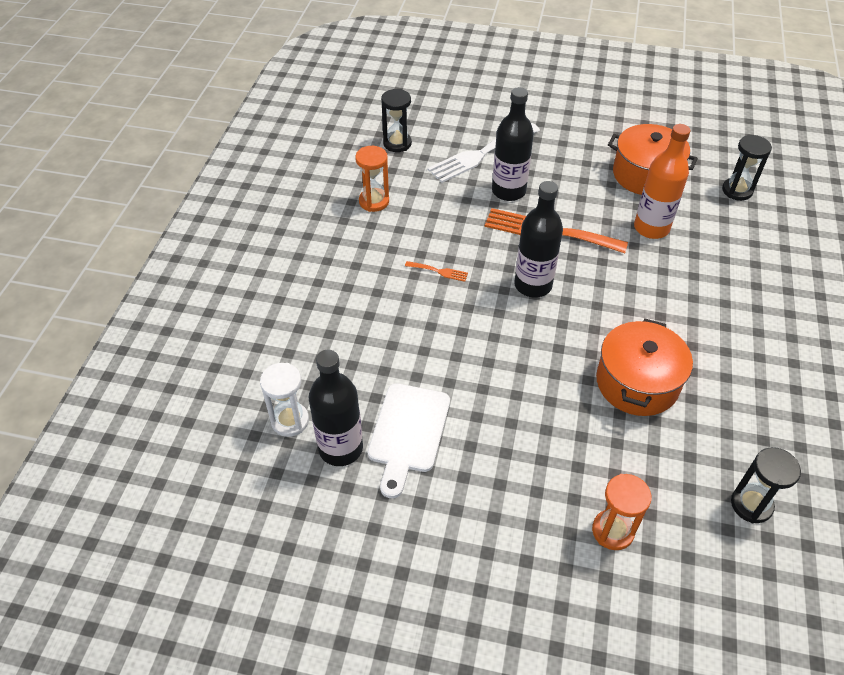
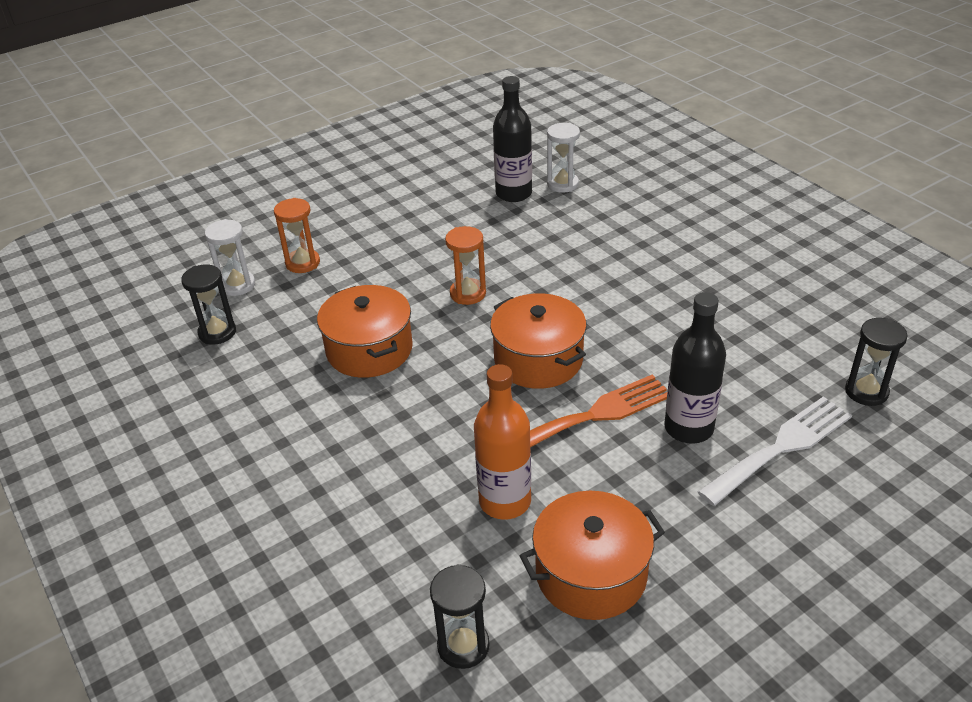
camera: 135 degrees right, 10 degrees down
(374, 201) = (770, 325): orange hourglass -> orange hourglass (468, 293)
(408, 433) = (487, 223): white cutting board -> none
(439, 271) = (623, 315): orange fork -> none
(480, 154) = (781, 447): white fork -> white fork turned 45 degrees clockwise
(533, 285) = (538, 360): black bottle -> orange pot
(696, 555) = (237, 285): none -> white hourglass

